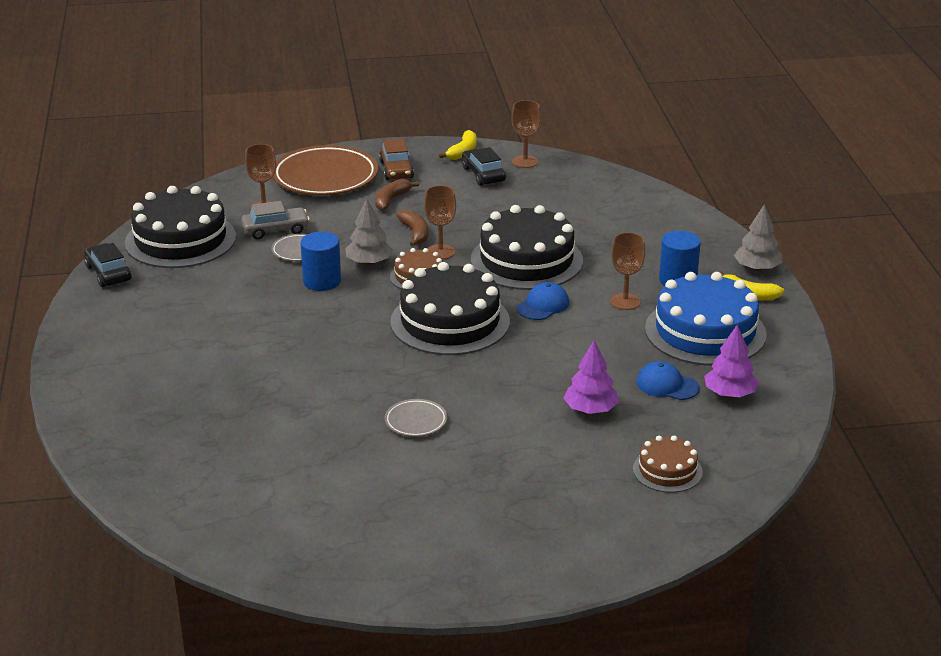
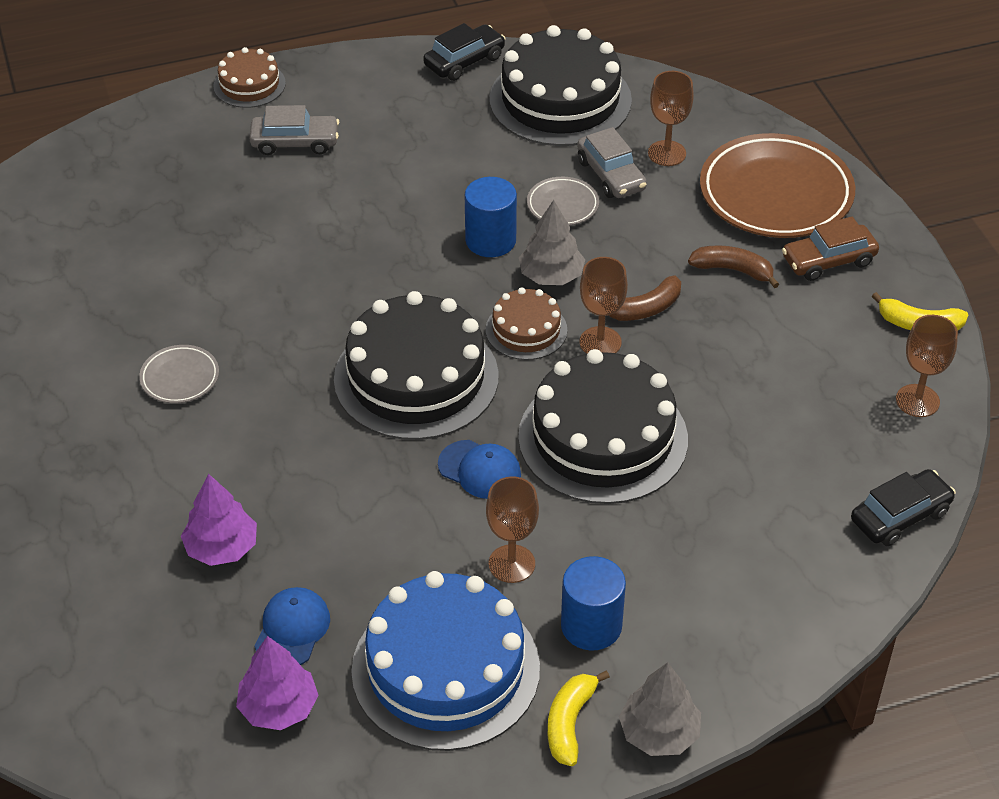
camera: 80 degrees right, 15 degrees up
(163, 355) = (295, 142): none -> grey car
(483, 174) = (852, 357): black car -> black car (900, 516)
(667, 470) = (86, 642): brown cake -> brown cake (249, 85)

